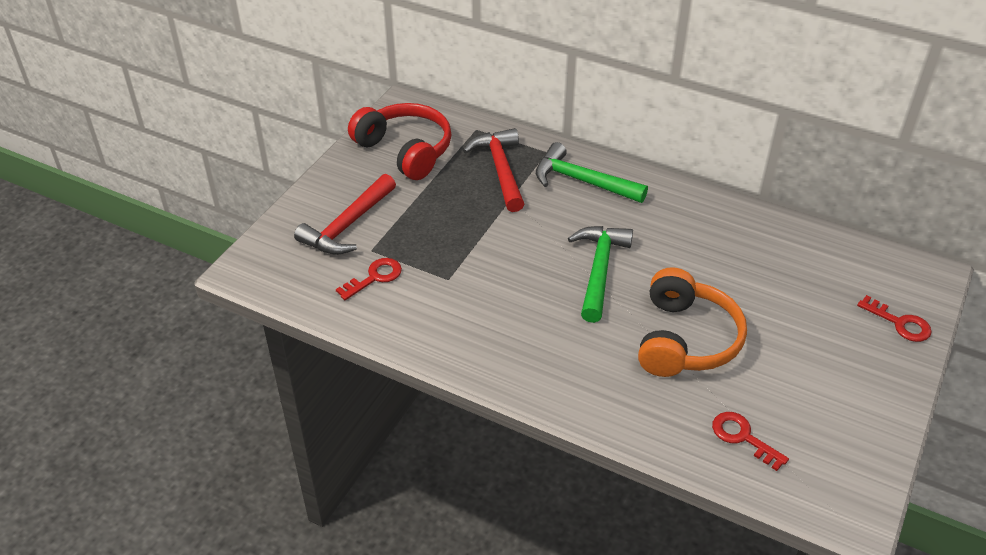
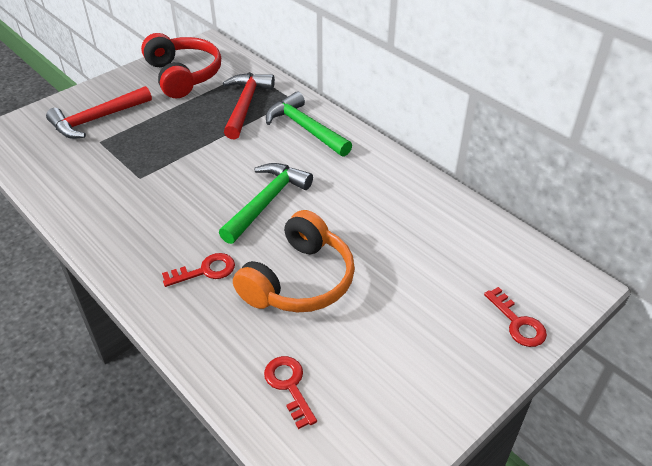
camera: 20 degrees right, 0 degrees up
(374, 277) = (84, 162): red key -> red key (205, 271)

